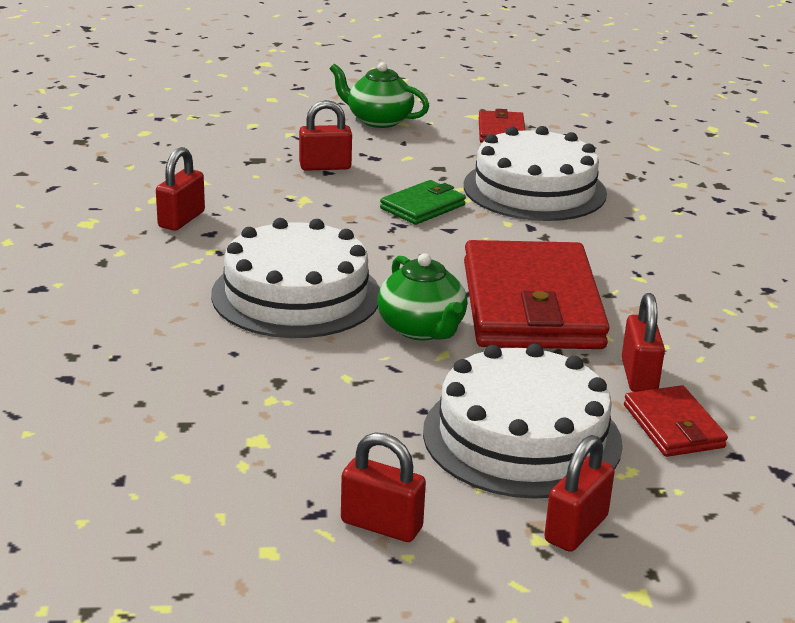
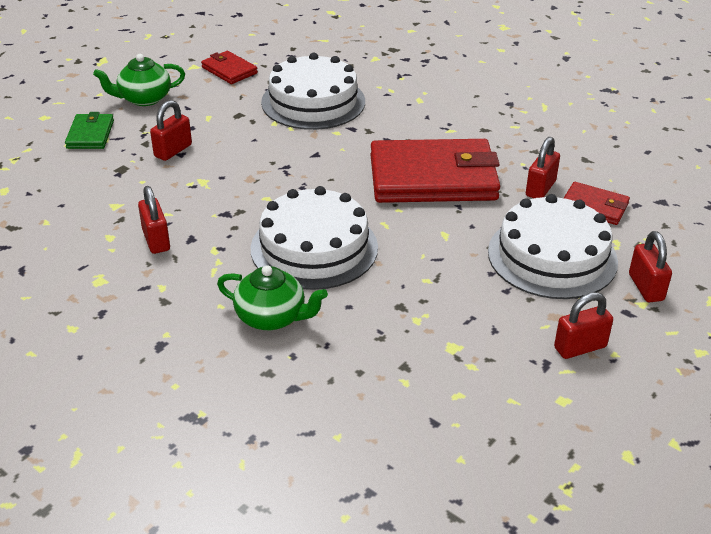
camera: 45 degrees left, 10 degrees up
(422, 207) = (277, 147): green wallet -> green wallet (90, 134)
(422, 329) = (410, 226): green teapot -> green teapot (272, 317)
(532, 305) = (433, 177): red wallet -> red wallet turned 45 degrees counterclockwise
(639, 376) = (540, 188): red padlock -> red padlock turned 75 degrees clockwise

